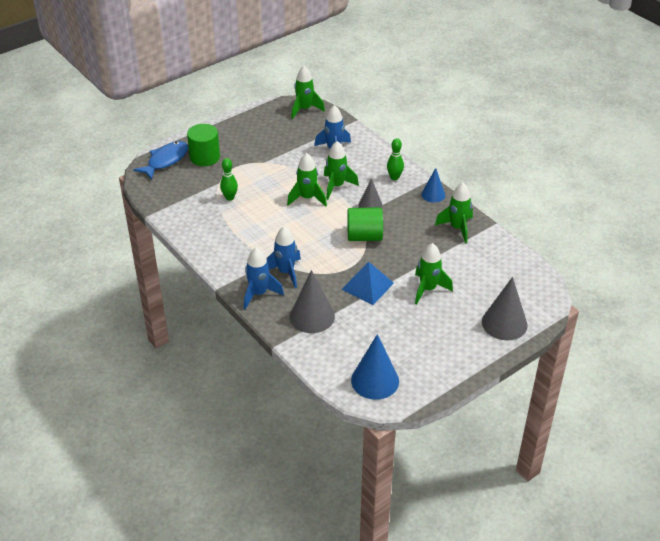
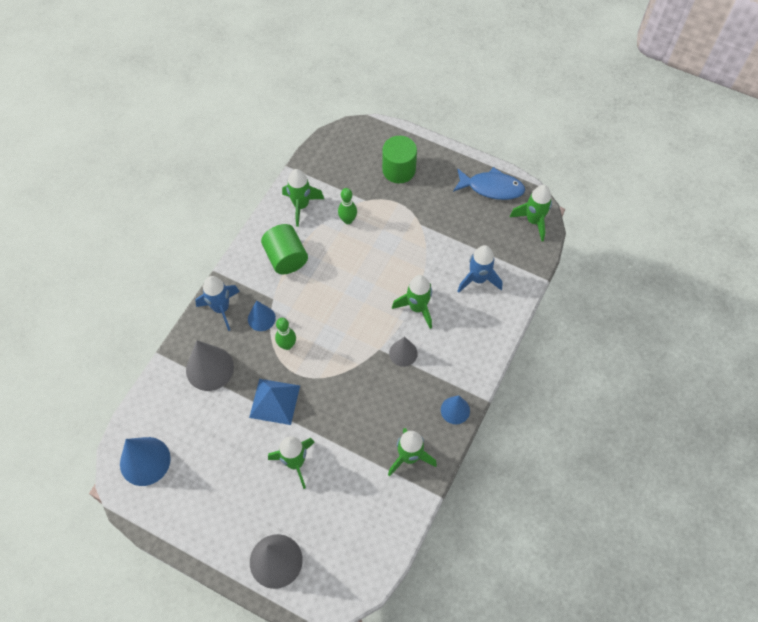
camera: 65 degrees right, 20 degrees up
(165, 161) = (375, 140): blue fish -> blue fish (491, 188)
(285, 272) = (261, 318): blue rocket -> blue cone
(307, 198) = (383, 289): green rocket -> green rocket (301, 206)
(364, 236) = (349, 368): green cylinder -> green cylinder (286, 258)
(394, 177) = (463, 358): green bowling pin -> green bowling pin (287, 345)

